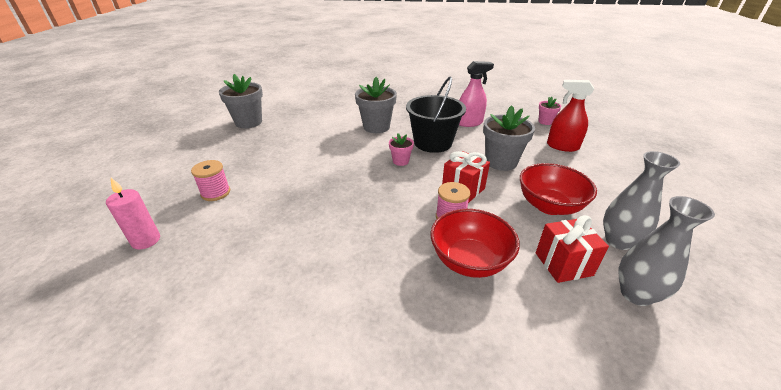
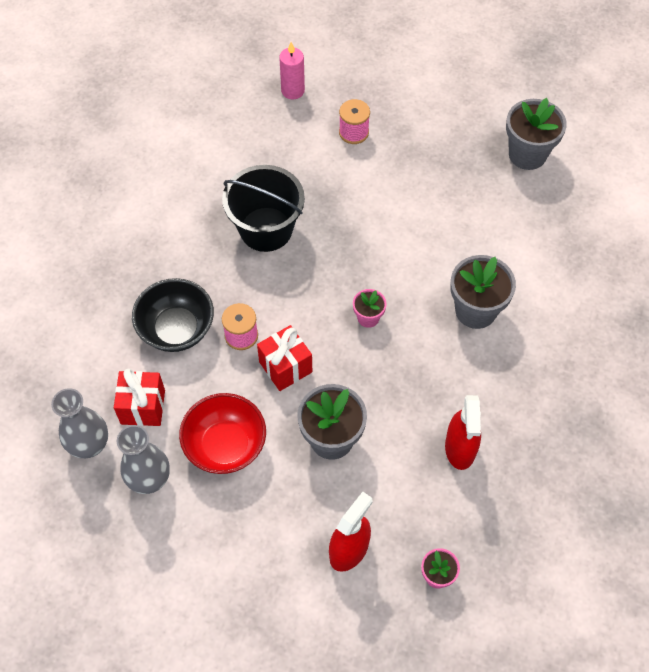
camera: 105 degrees right, 25 degrees up
(433, 143) = (407, 371): black bucket -> black bucket (266, 229)
(469, 123) = (460, 448): pink spray bottle -> red spray bottle
(469, 261) = (177, 329): red bowl -> black bowl

